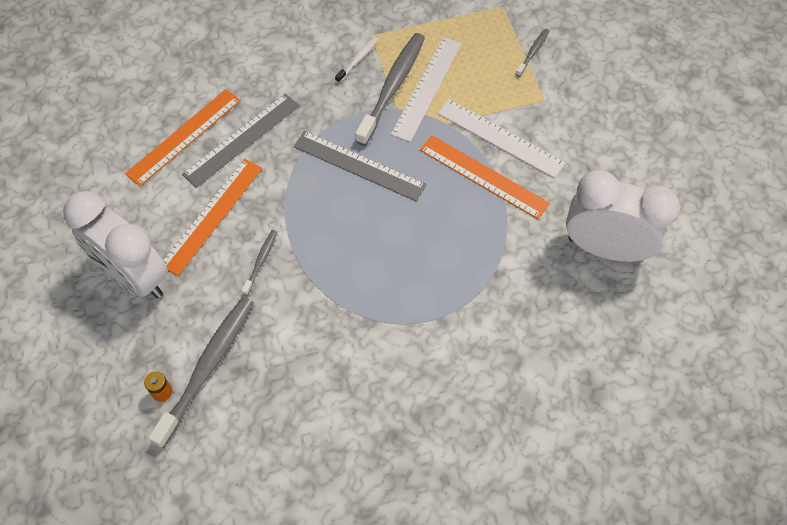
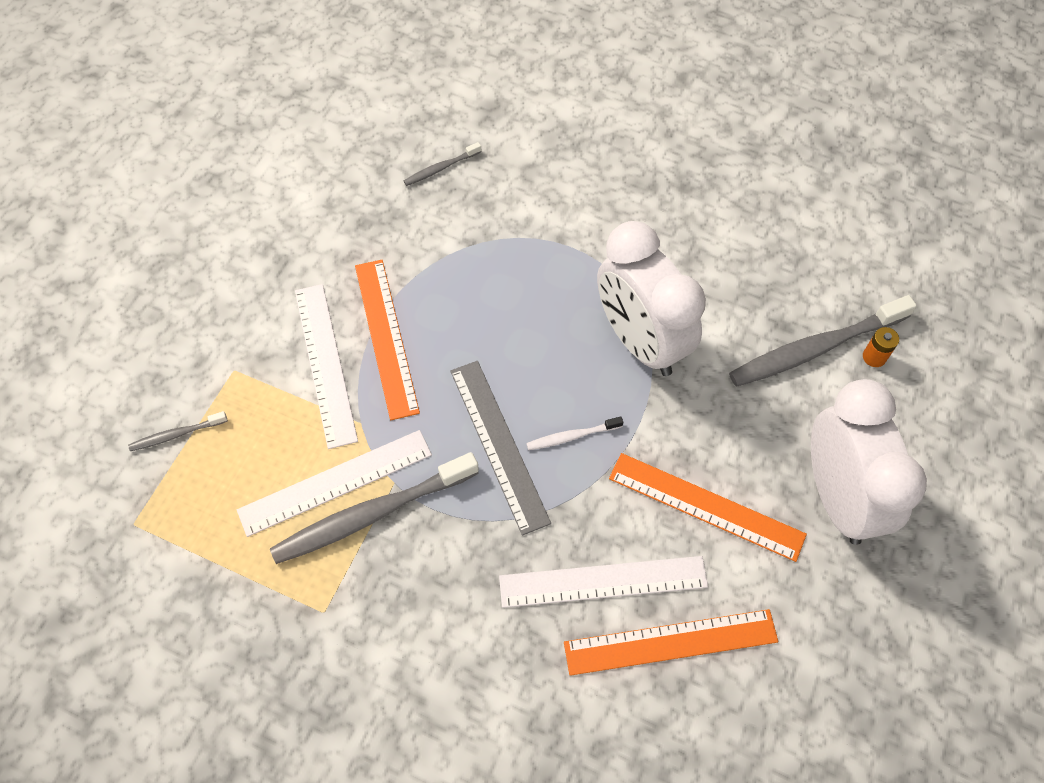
camera: 140 degrees left, 0 degrees up
(212, 215) = (706, 506): orange ruler -> orange ruler turned 45 degrees clockwise
(242, 139) = (603, 581): grey ruler -> white ruler
(261, 261) = (689, 415): grey toothbrush -> grey toothbrush (441, 168)
(358, 59) = (373, 588): white toothbrush -> white toothbrush (572, 436)
(605, 248) = (353, 195): white clock -> white clock (640, 341)

